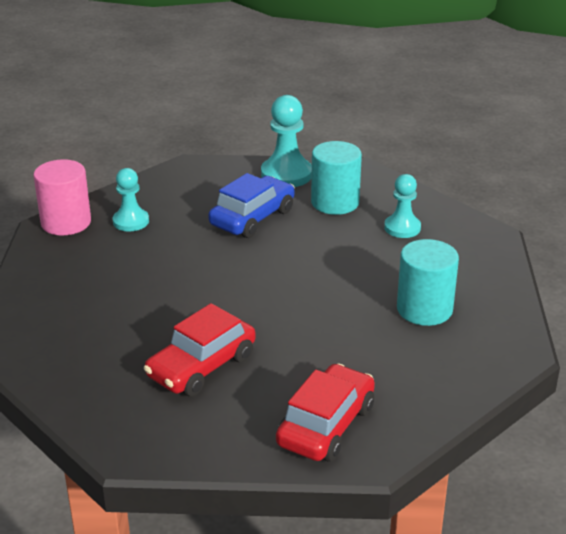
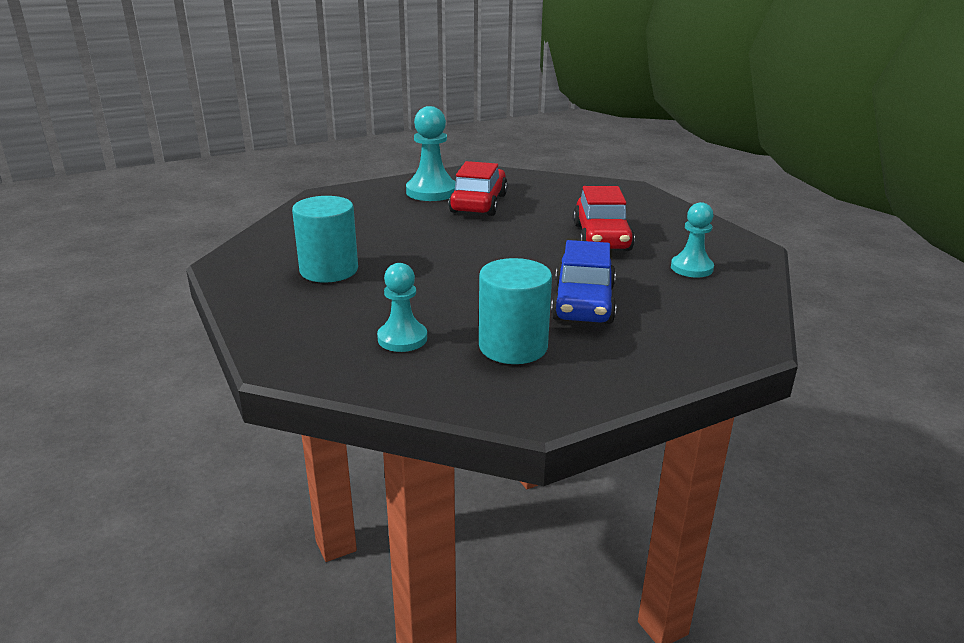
camera: 150 degrees right, 5 degrees down
(66, 223) = (743, 252): pink cylinder -> none
(286, 174) = (619, 367): turquoise pawn -> turquoise pawn (431, 192)
(326, 425) = (363, 198): red car -> red car (601, 237)

